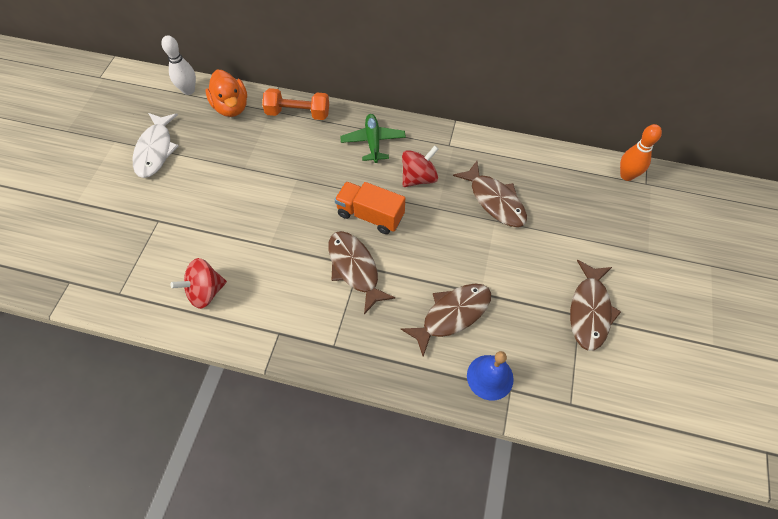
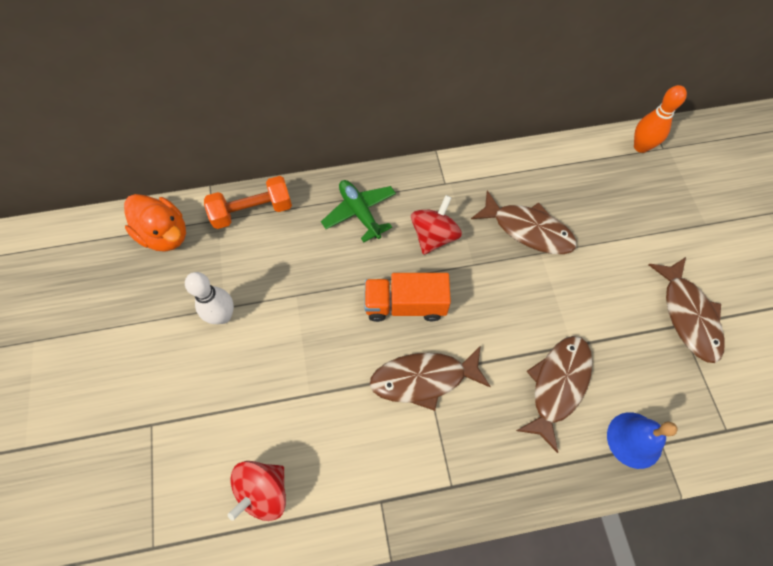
camera: 25 degrees left, 5 degrees up
(155, 150) = (96, 331): white fish -> none
(188, 90) = (97, 233): white bowling pin -> white bowling pin (223, 316)
(355, 269) = (424, 379): brown fish -> brown fish turned 45 degrees counterclockwise

